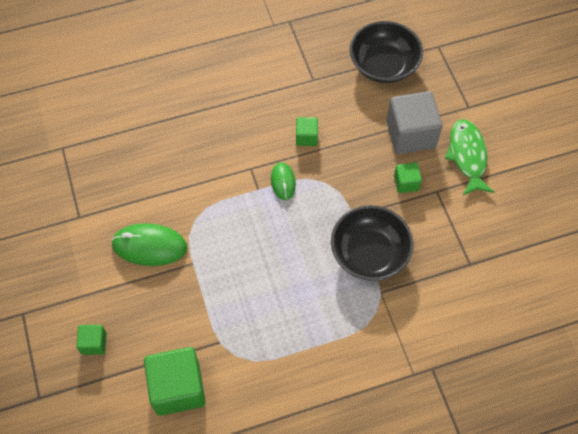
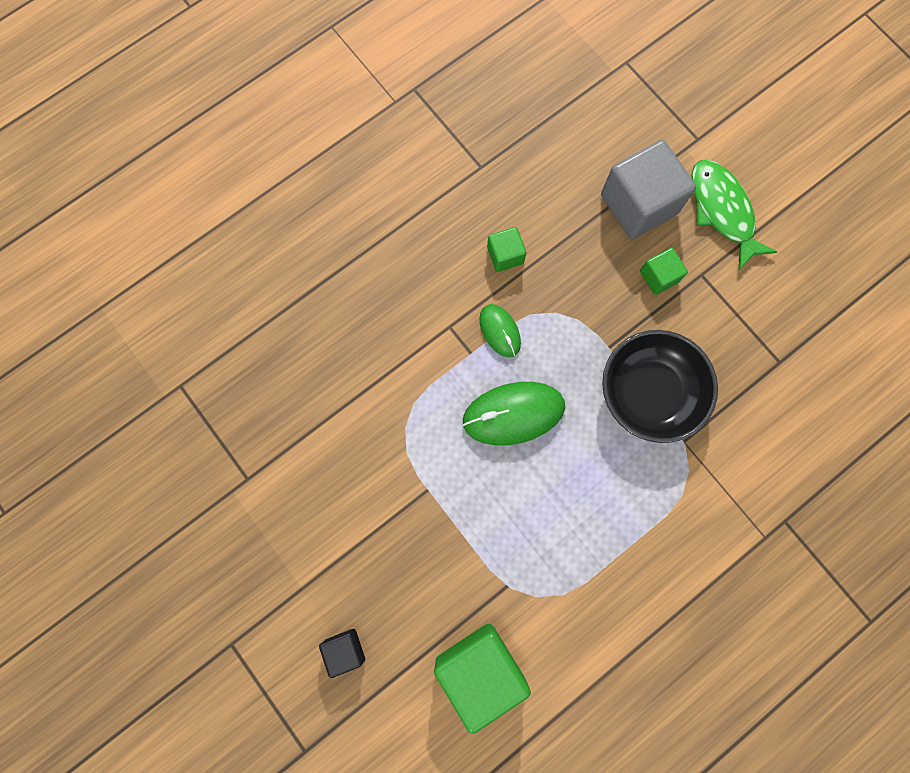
camera: 20 degrees left, 15 degrees up
(94, 343) = (345, 650): green cube -> black cube
(149, 246) = (361, 486): green mouse -> green mouse (513, 414)
(383, 65) = (565, 113): black bowl -> none

